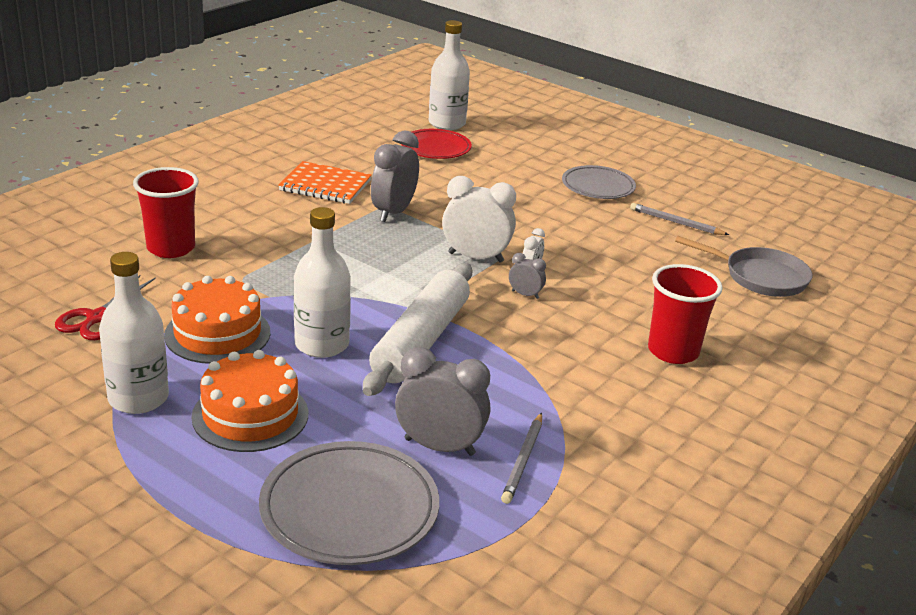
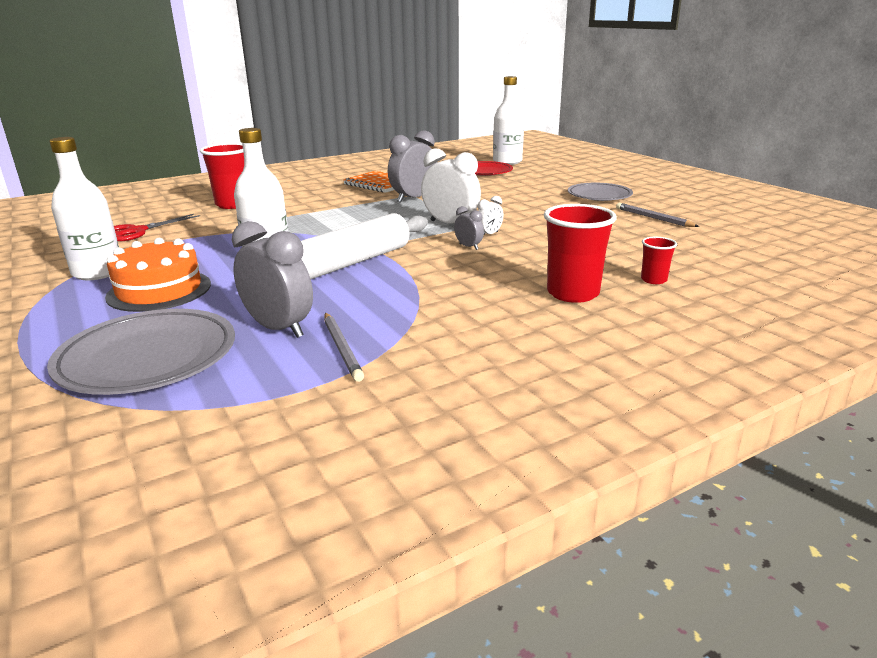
camera: 25 degrees right, 5 degrees down
(217, 333) = (202, 246): orange cake -> none
(523, 460) = (342, 348): grey pencil -> grey pencil turned 60 degrees counterclockwise
(730, 321) = (653, 280): none -> red cup
(760, 277) = (711, 255): grey pan -> none

